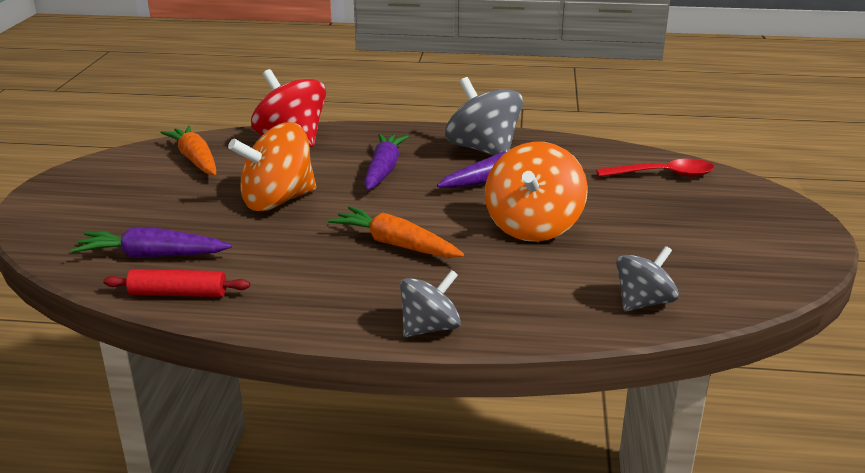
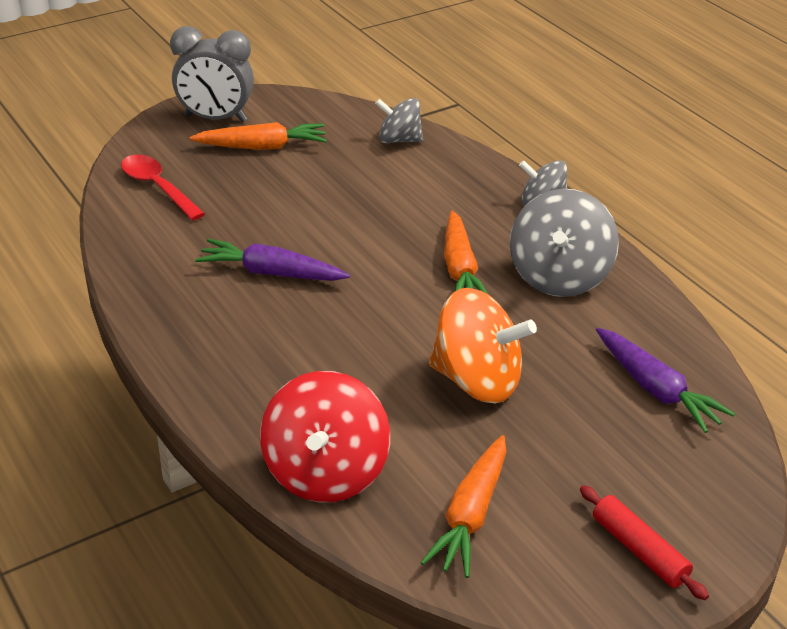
camera: 130 degrees left, 10 degrees up
(178, 293) = (671, 335): red rolling pin -> red rolling pin (639, 550)
(383, 170) = (329, 350): purple carrot -> none
(483, 150) = (202, 309): grey spinning top -> grey spinning top (559, 276)
(533, 227) = (344, 217): orange spinning top -> none
(694, 231) = (262, 147): none -> orange carrot
(773, 227) = (215, 119): none -> grey clock

